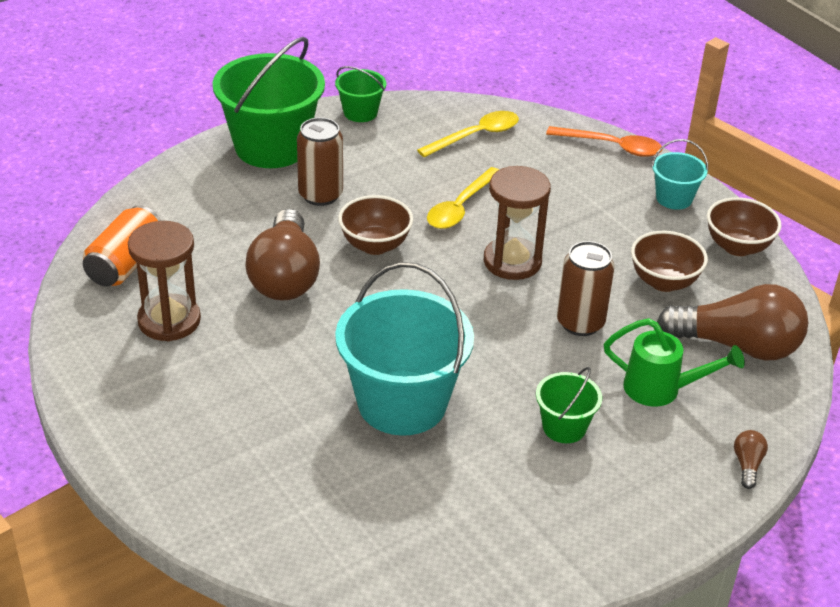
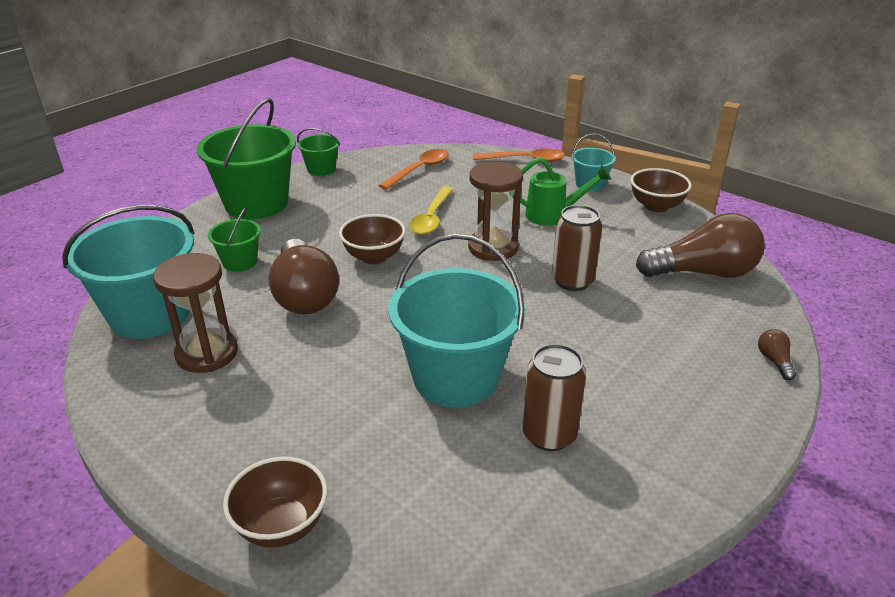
camera: 15 degrees left, 5 degrees down
(125, 264) = (150, 314): orange can -> turquoise bucket
(320, 195) = (311, 229): brown can -> brown can (549, 435)
(476, 136) = (420, 170): yellow spoon -> orange spoon
(564, 427) = (607, 365): green bucket -> green bucket (240, 262)
(662, 390) = (668, 317): green watering can -> green watering can (553, 215)
(664, 282) = (618, 239): brown bowl -> brown bowl (281, 526)

